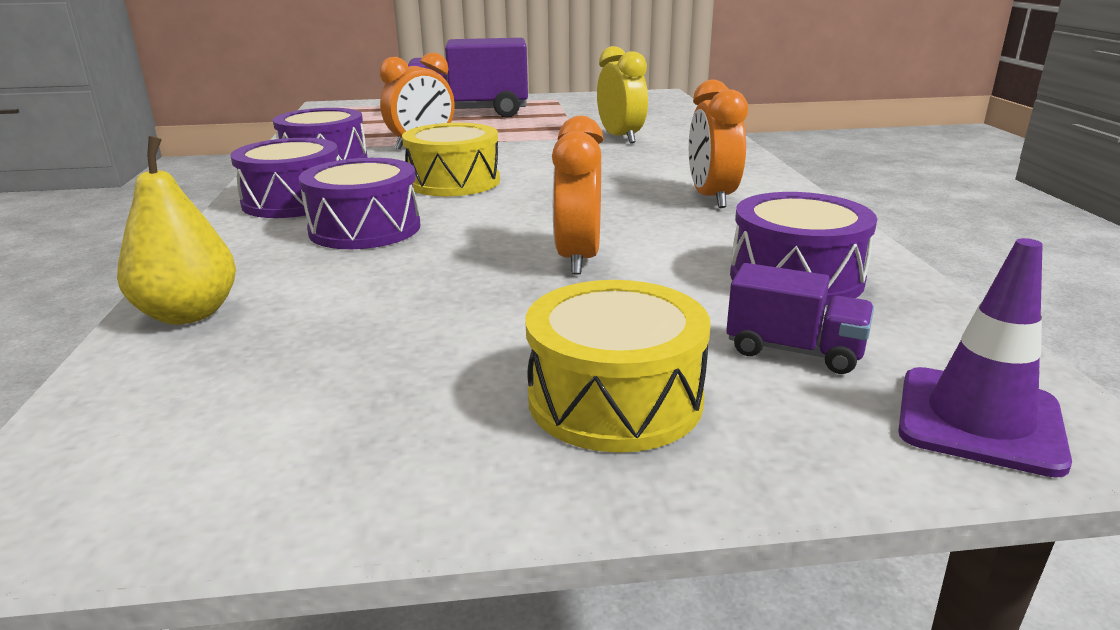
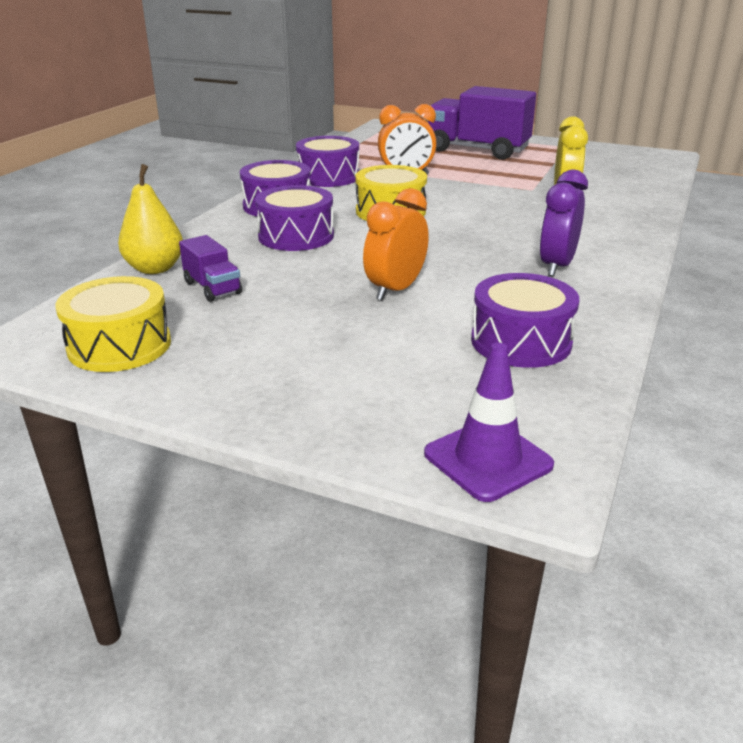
camera: 30 degrees right, 5 degrees up
(615, 399) = (302, 379): yellow drum -> yellow drum (119, 345)
(712, 198) = (557, 266): orange clock -> purple clock
(794, 351) = (441, 386): purple truck -> purple truck (212, 288)

